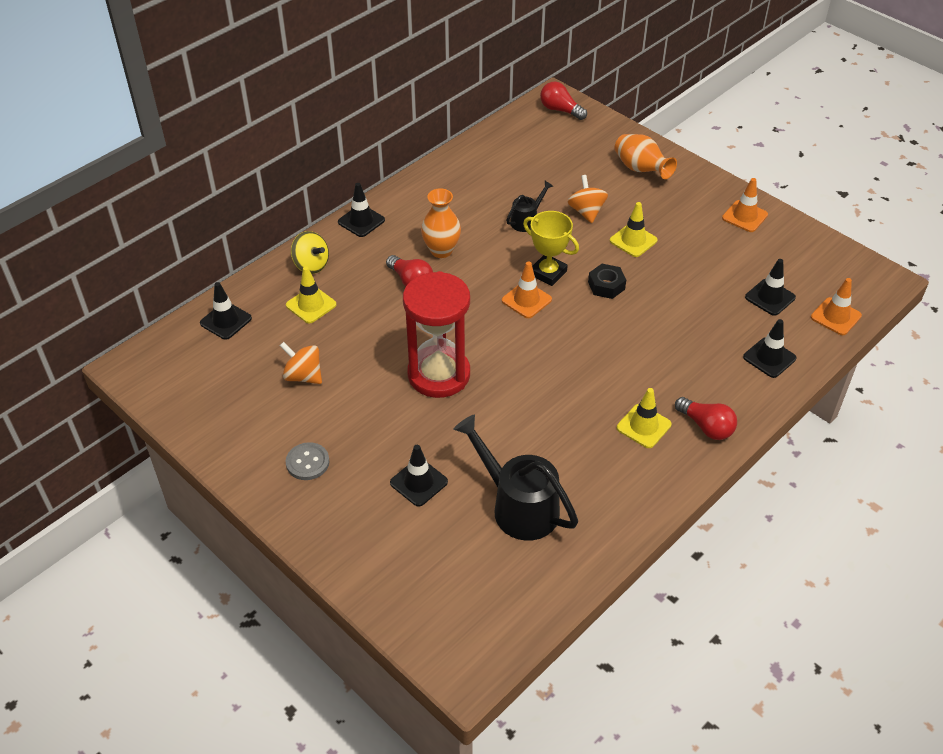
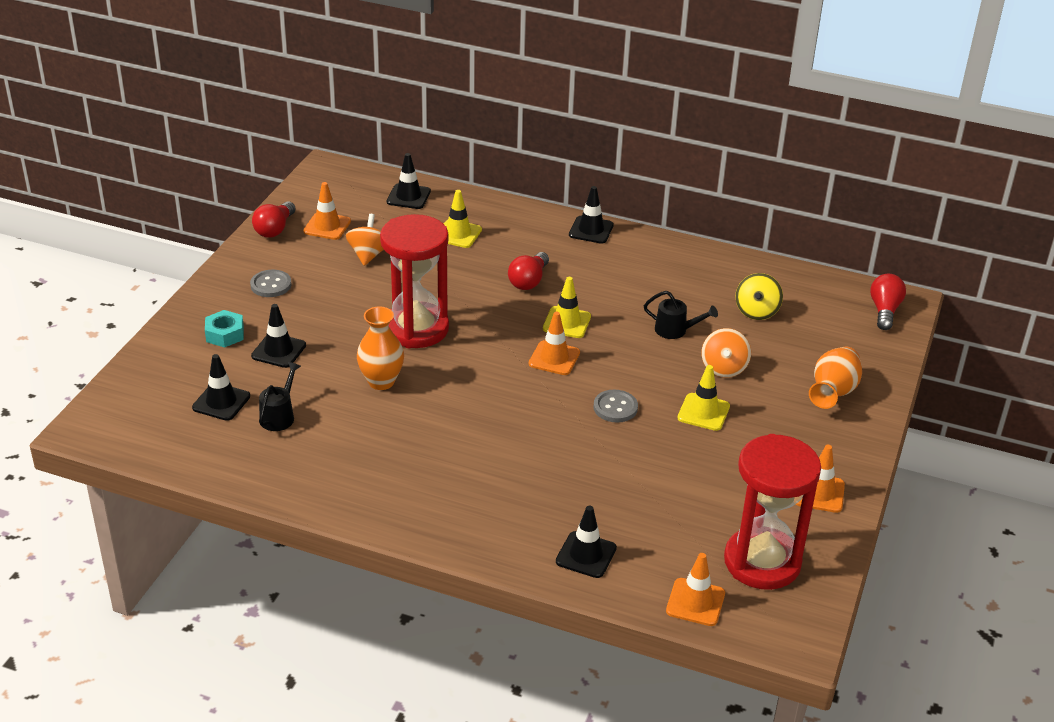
camera: 65 degrees right, 10 degrees down
(235, 394) = (327, 226): none -> orange traffic cone
(311, 265) = (509, 219): yellow spinning top -> yellow spinning top (756, 311)
(369, 519) = (225, 334): none -> turquoise nut
(441, 250) = (586, 287): orange vase -> orange vase (381, 381)
(517, 505) = (279, 415): black watering can -> black watering can, size x0.52
(548, 273) = (605, 363): yellow trophy -> none
(586, 212) = (724, 368): orange spinning top -> orange spinning top turned 135 degrees clockwise
(606, 285) = (615, 407): black nut -> grey button
(643, 426) = (425, 477): yellow traffic cone -> yellow traffic cone (566, 322)
(706, 426) = (450, 523): red light bulb -> red light bulb (275, 229)
(770, 297) = (688, 539): black traffic cone -> black traffic cone (221, 402)
(805, 269) = (762, 562): none -> red hourglass

